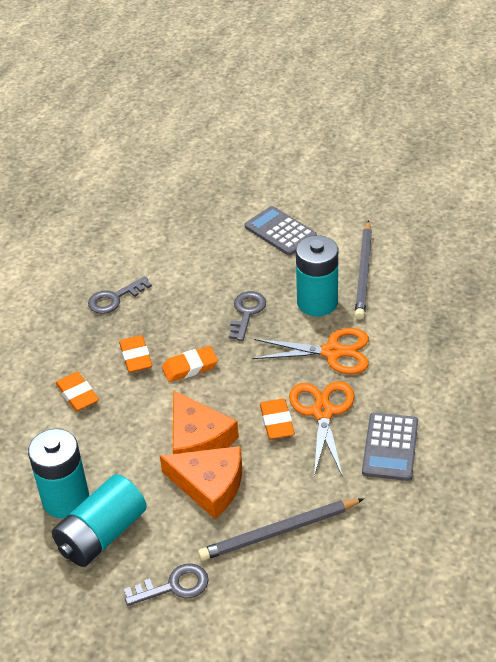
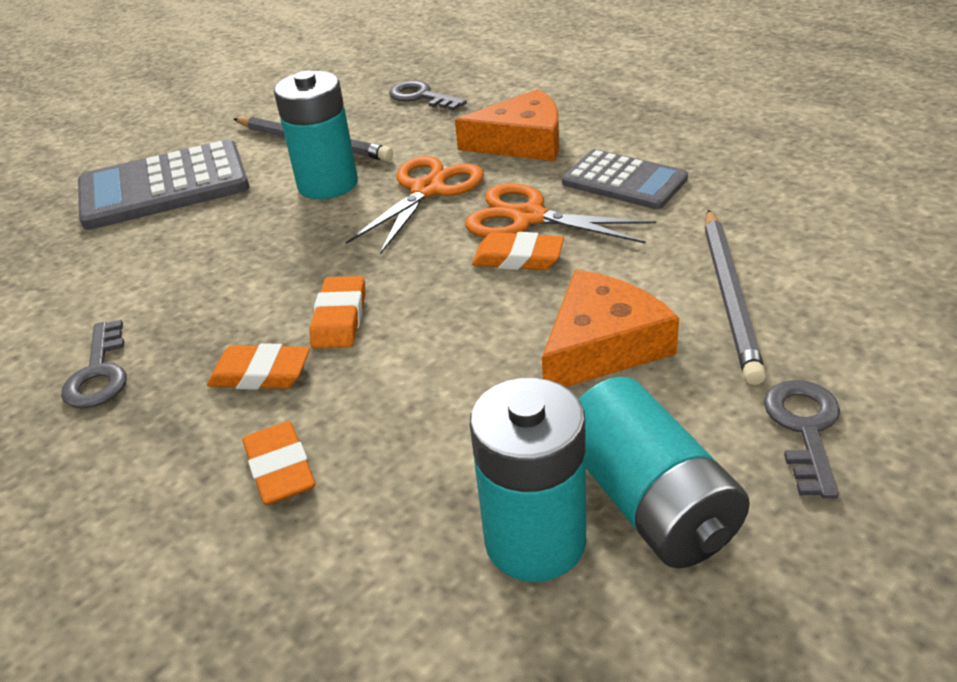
camera: 65 degrees left, 5 degrees down
(77, 394) = (280, 469): orange eraser -> orange eraser turned 75 degrees clockwise
(197, 439) = (497, 339): orange cheese -> orange cheese (522, 142)
(246, 313) = (284, 243): grey key -> grey key (421, 97)
(280, 231) = (164, 187): grey calculator -> grey calculator, size x1.57

